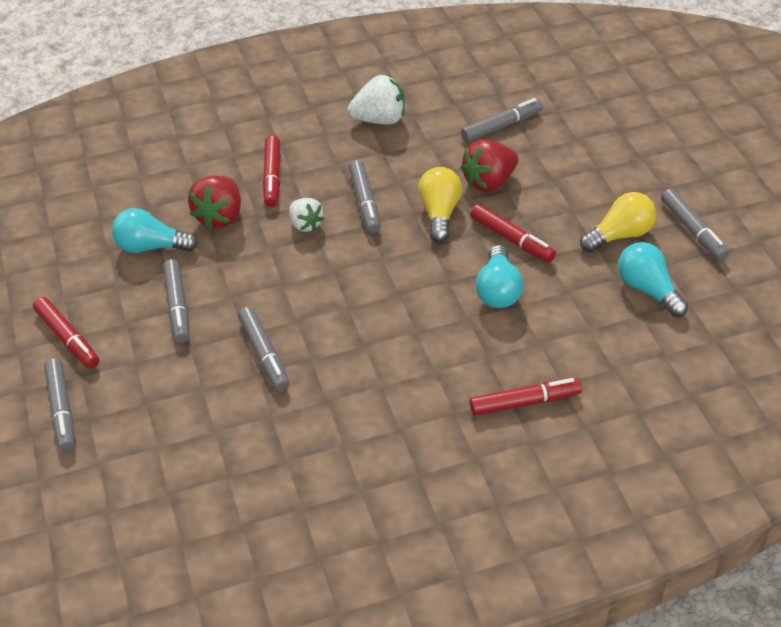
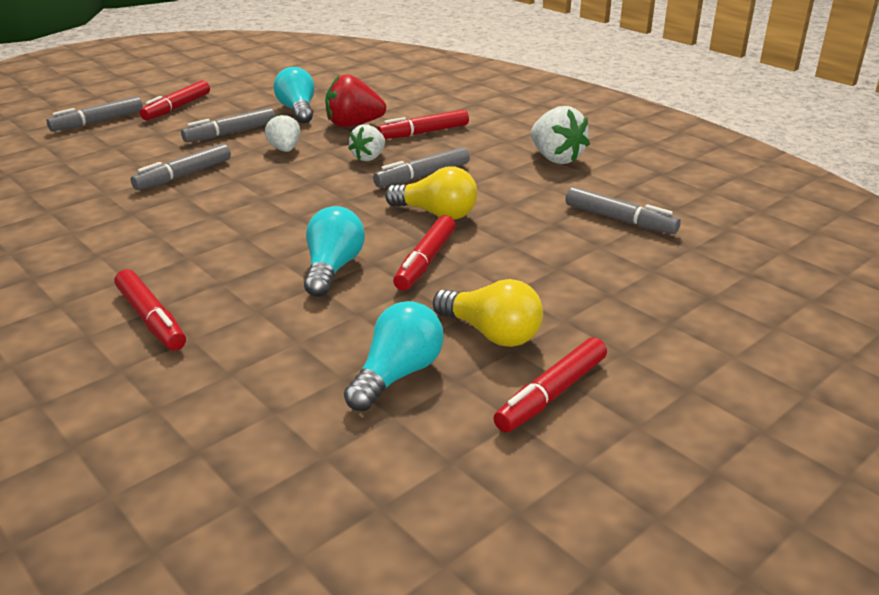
camera: 65 degrees right, 15 degrees down
(249, 275) = (285, 150): none -> white strawberry
(439, 213) = (436, 214): yellow light bulb -> yellow light bulb turned 45 degrees clockwise
(489, 182) = (513, 230): red strawberry -> none
(498, 290) = (332, 269): turquoise light bulb -> turquoise light bulb turned 120 degrees clockwise
(693, 230) = (552, 394): grey marker -> red marker

